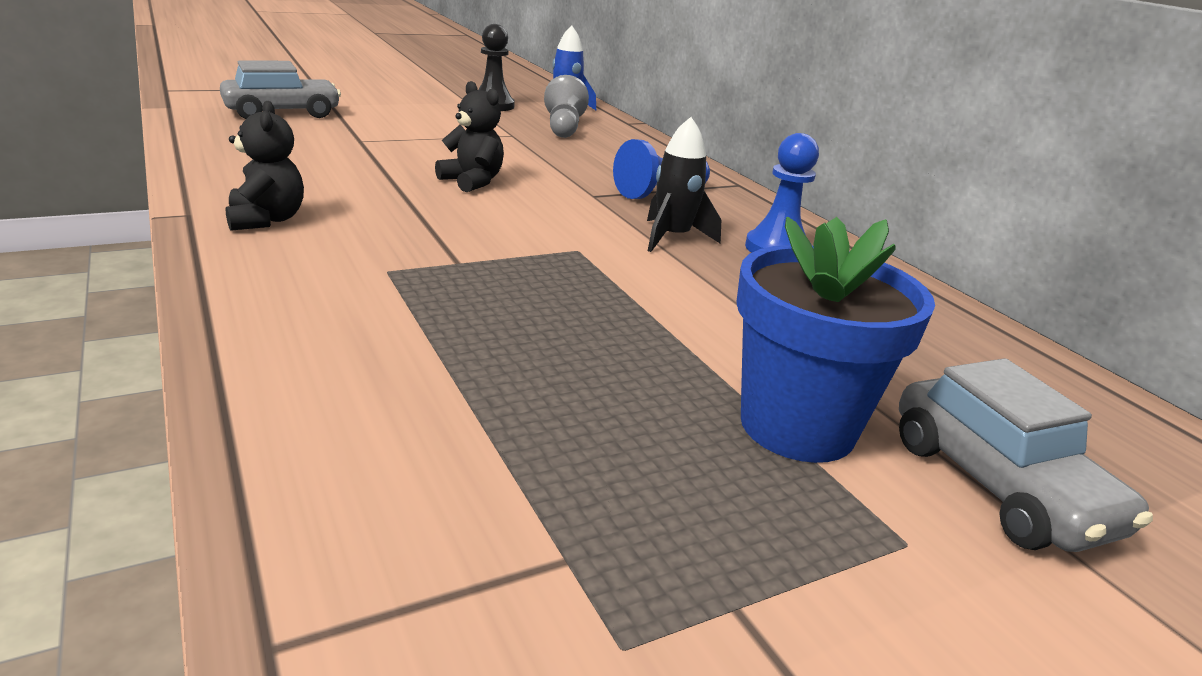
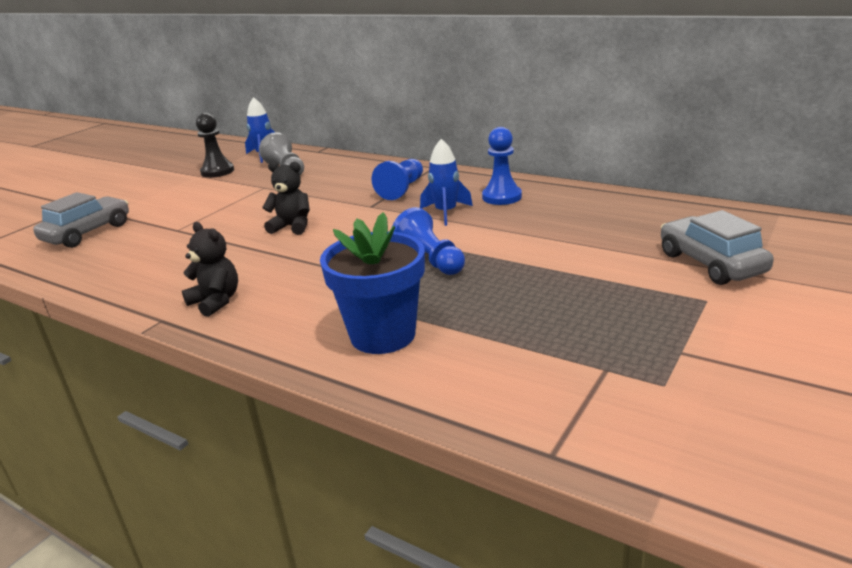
camera: 25 degrees left, 0 degrees up
(563, 282) = (430, 260): none -> blue pawn
(672, 238) = (446, 213): black rocket -> blue rocket
(797, 427) = (618, 277): blue flower pot -> blue flower pot (383, 335)
(998, 486) = (711, 263): grey car -> grey car turned 150 degrees counterclockwise

